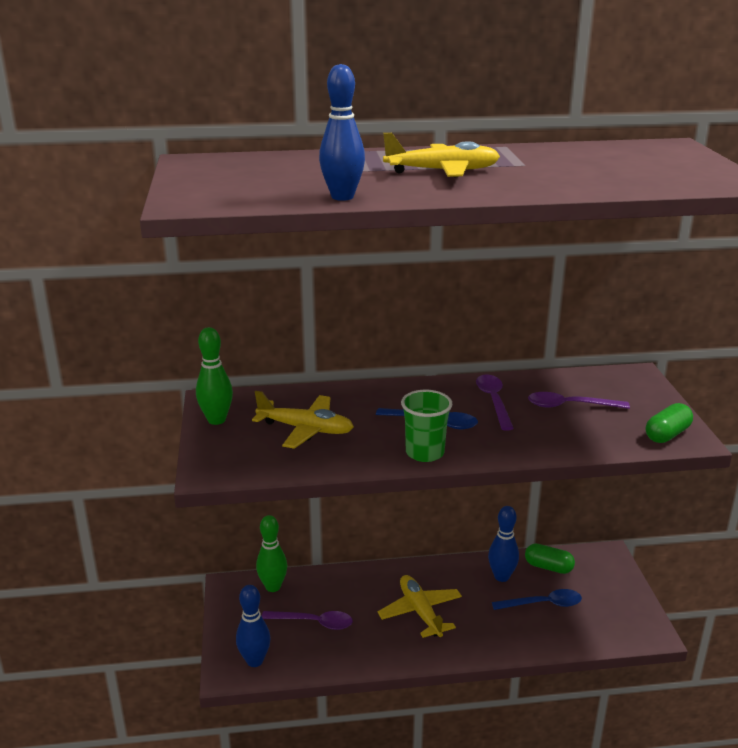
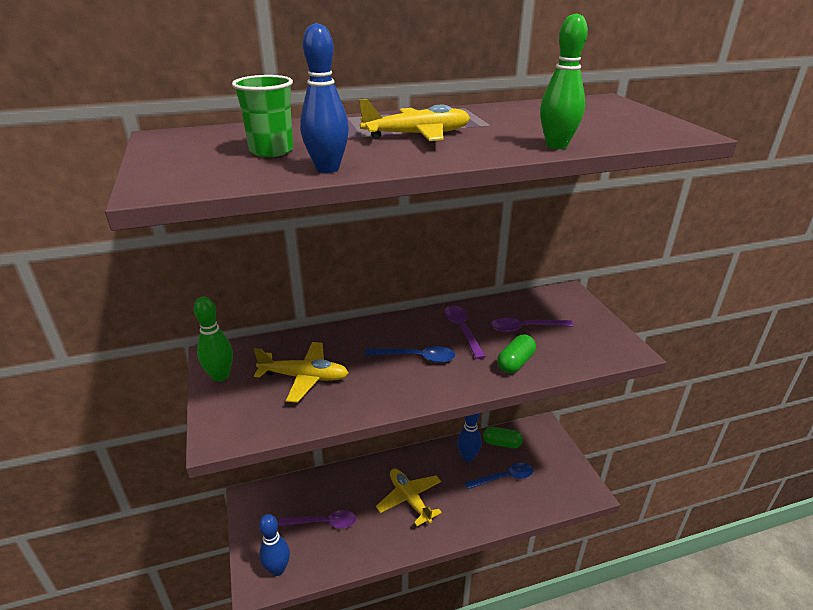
camera: 10 degrees left, 5 degrees up
(273, 587) = (285, 492): green bowling pin -> green bowling pin (556, 146)
(424, 453) = (415, 390): green cup -> green cup (271, 151)
(667, 434) = (610, 348): green capsule -> green capsule (515, 363)

